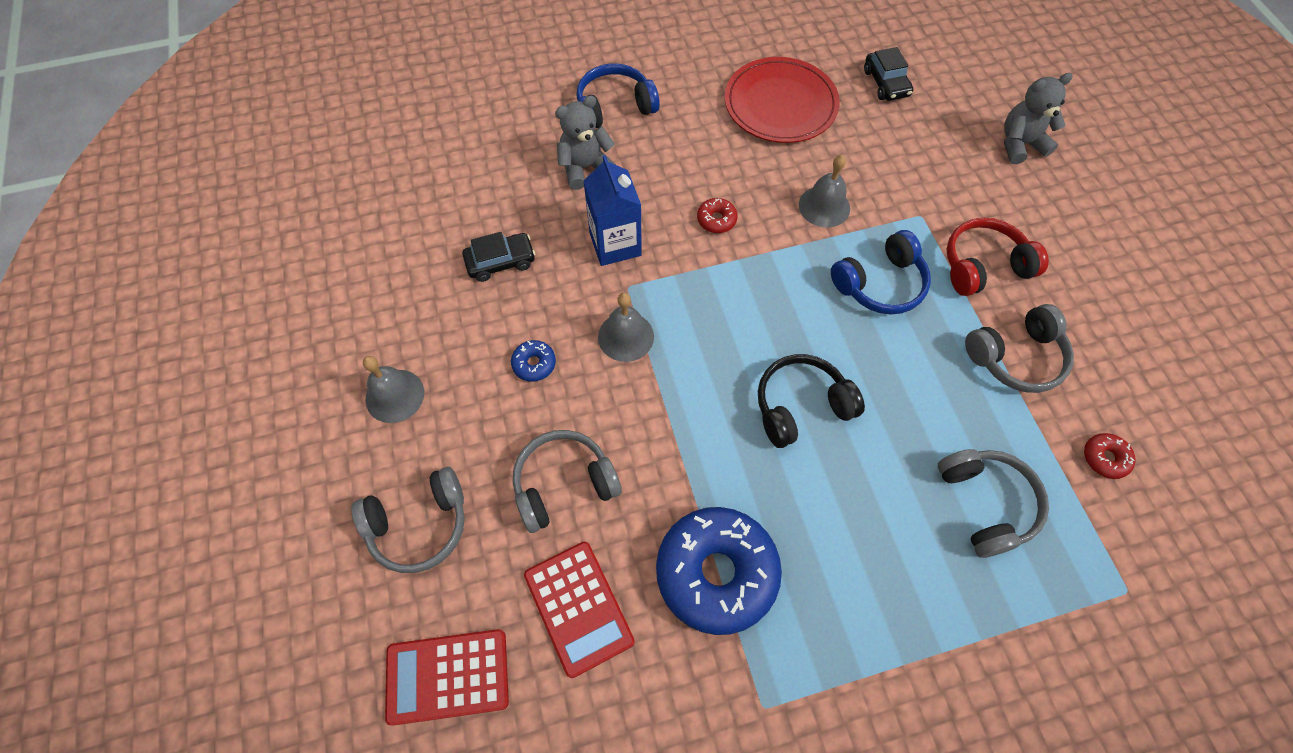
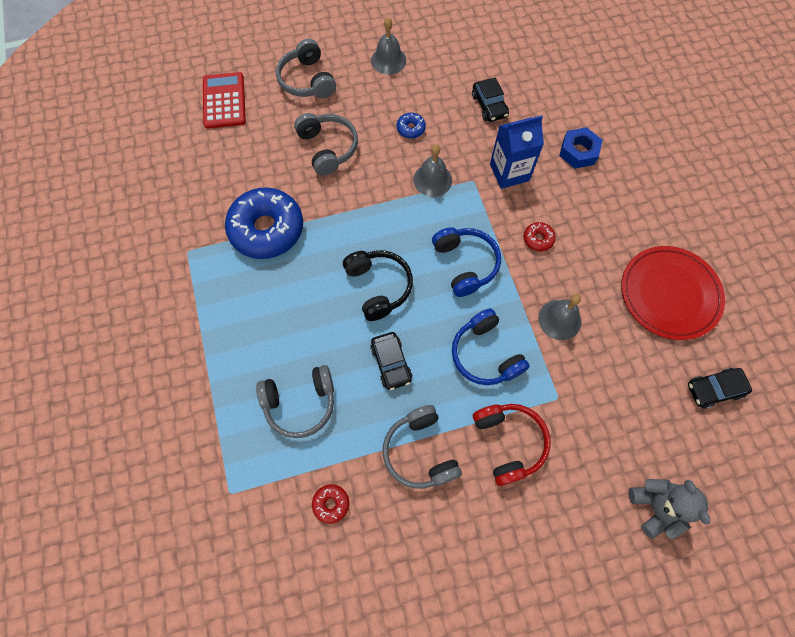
camera: 90 degrees right, 5 degrees up
(578, 608) = (253, 158): red calculator -> none
(585, 168) = (578, 152): grey teddy bear -> blue nut
(614, 107) = (644, 170): blue headphones -> blue headphones (465, 264)
(909, 390) = (391, 363): none -> black car

